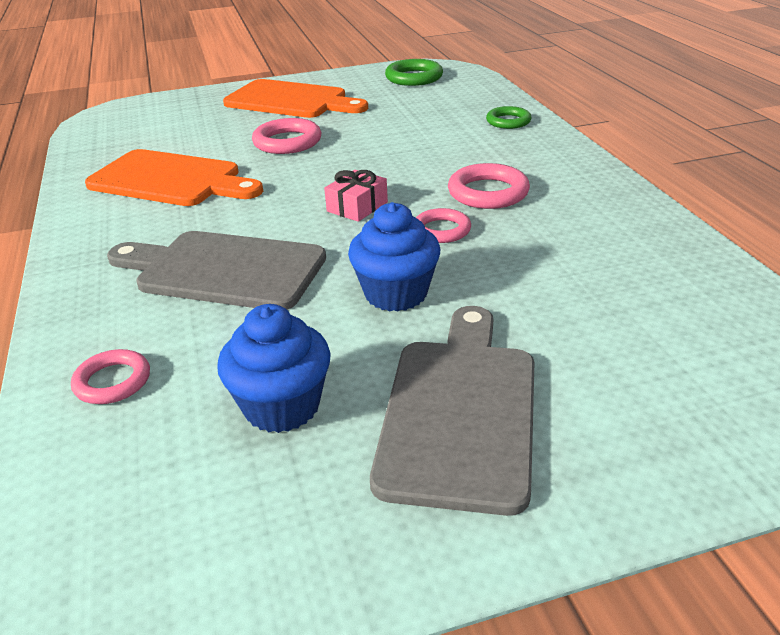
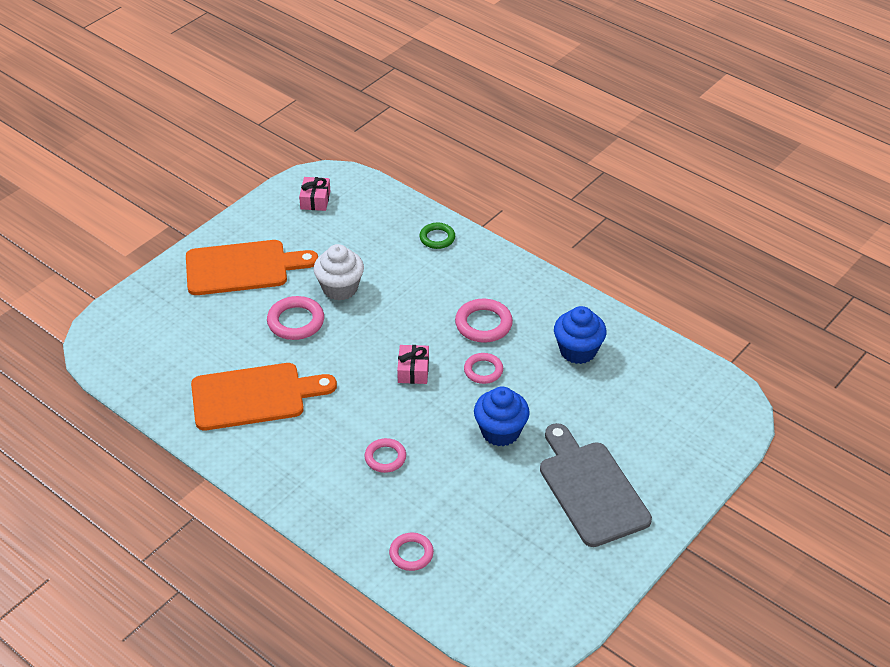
camera: 35 degrees left, 10 degrees up
(223, 270) = (385, 458): grey cutting board -> pink ring
(282, 406) = (510, 525): blue cupcake -> blue cupcake (578, 351)
(361, 131) = (340, 288): none -> white cupcake
(414, 77) = (315, 200): green ring -> pink gift

